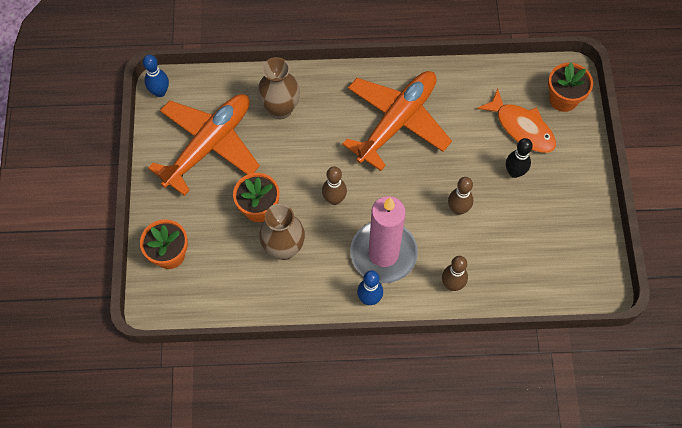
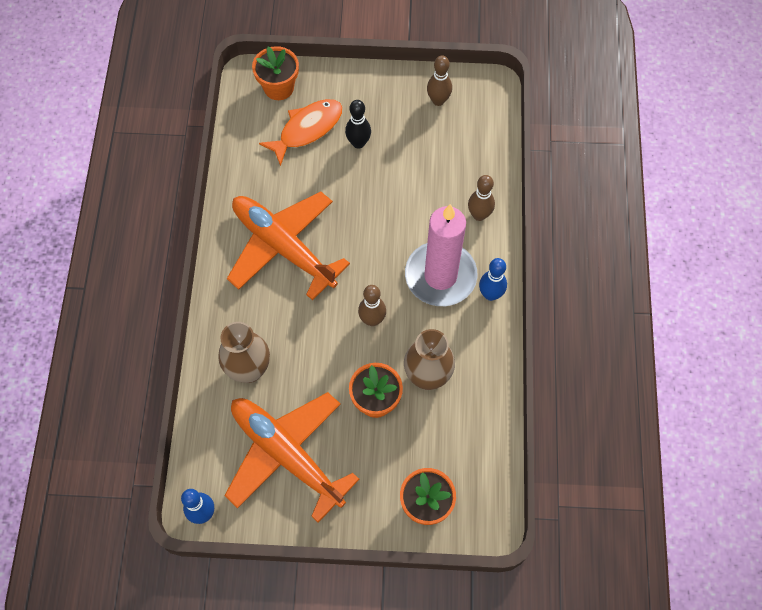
camera: 85 degrees left, 0 degrees up
(458, 209) = (395, 200): brown bowling pin -> brown bowling pin (438, 100)

